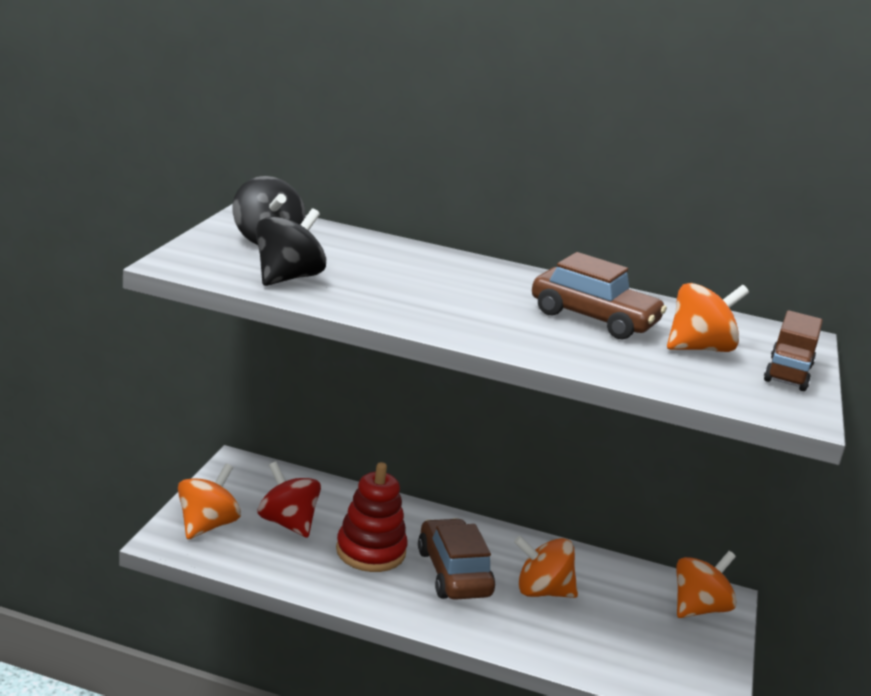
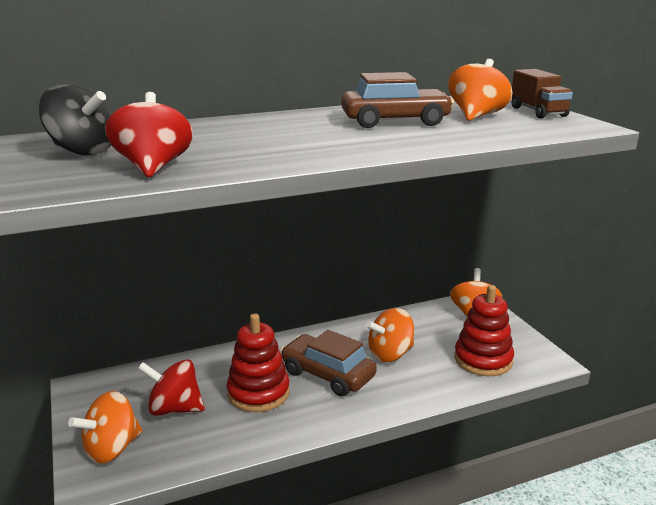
camera: 35 degrees left, 0 degrees up
(207, 525) = (112, 449): orange spinning top -> orange spinning top turned 120 degrees counterclockwise
(287, 278) = (153, 167): black spinning top -> red spinning top
(636, 654) = (483, 360): none -> red stacking toy

